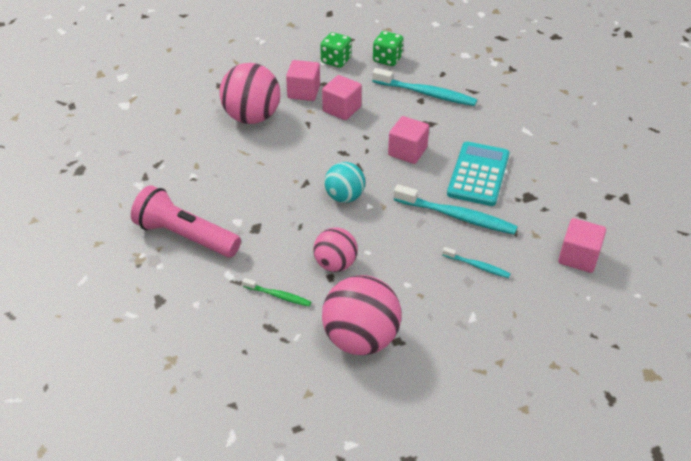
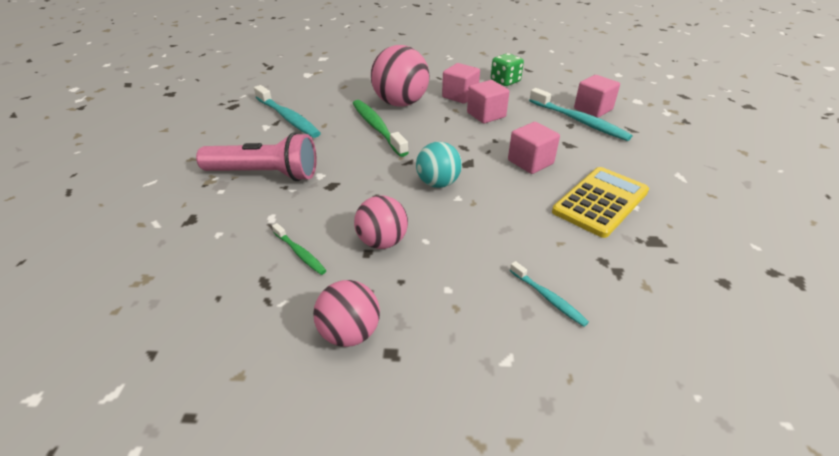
camera: 25 degrees right, 5 degrees down
(186, 236) = (265, 174): pink flashlight -> pink flashlight turned 135 degrees clockwise
(250, 154) = (377, 127): none -> green toothbrush
(361, 338) = (350, 332): pink ball -> pink ball, size x0.61
(387, 59) = (555, 89): green dice -> none
(457, 216) = (552, 235): turquoise toothbrush -> turquoise toothbrush (288, 118)
(478, 174) = (600, 202): turquoise calculator -> yellow calculator
(578, 257) = (700, 334): pink cube -> pink cube (593, 109)

